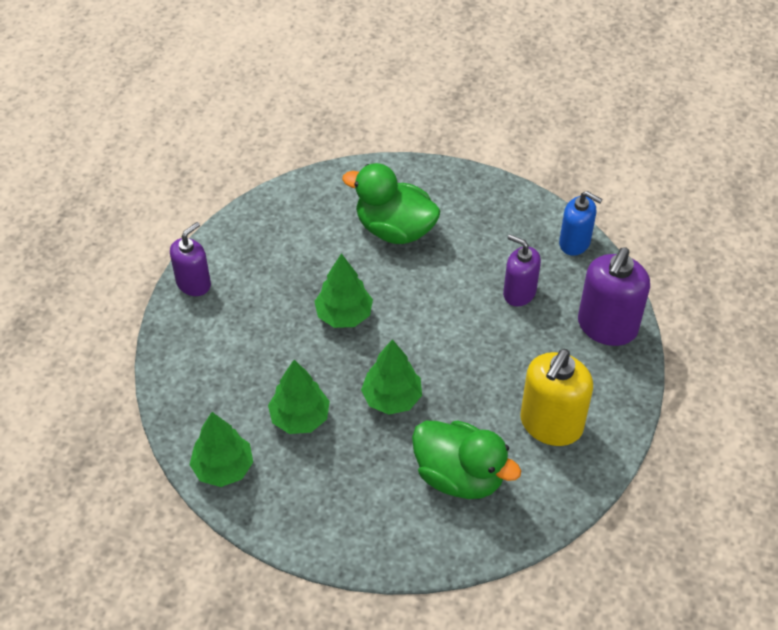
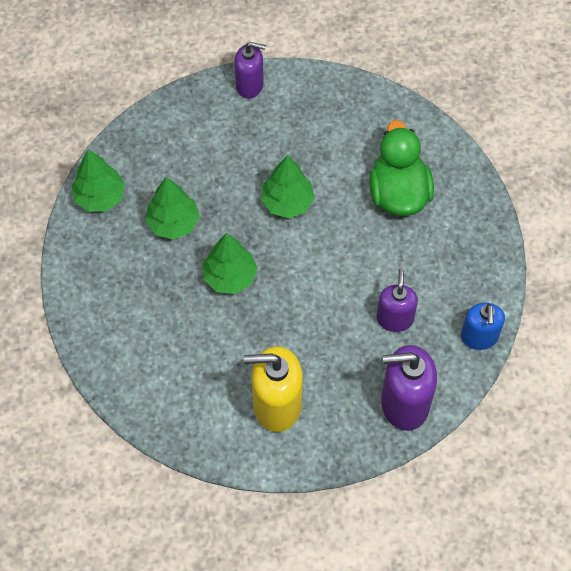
camera: 60 degrees right, 10 degrees up
(459, 475) = (188, 360): green duck -> none

